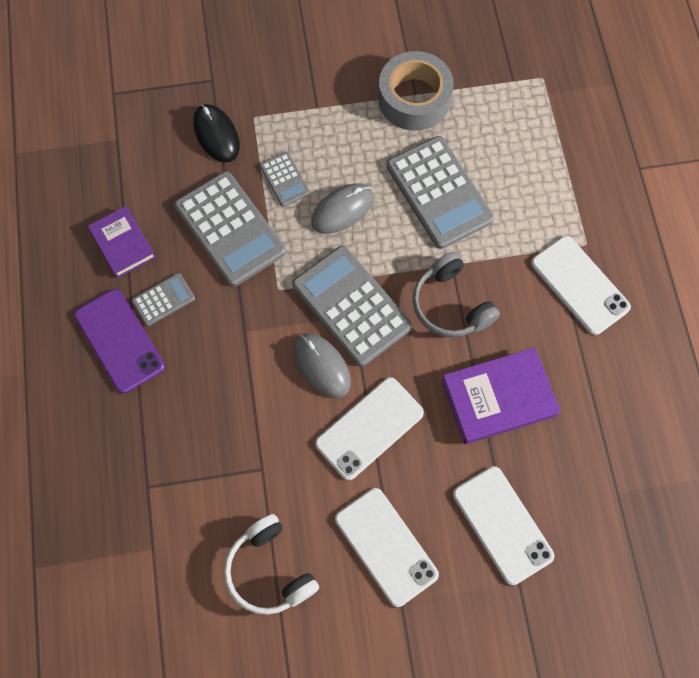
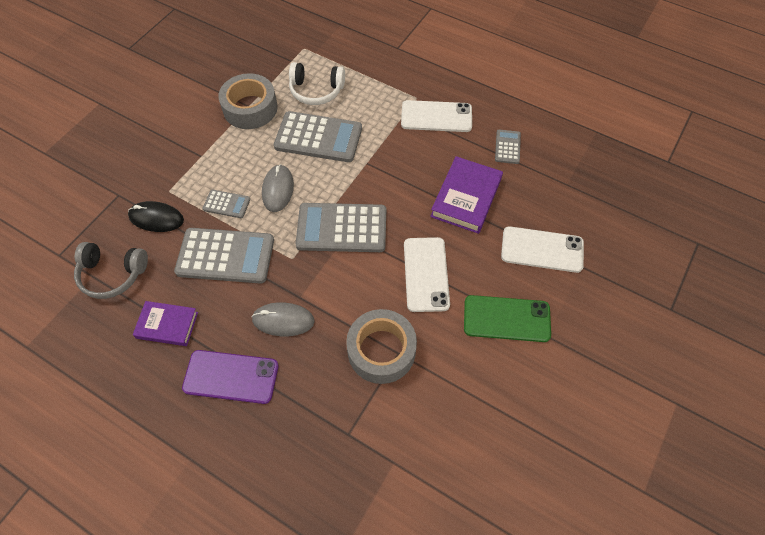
camera: 50 degrees left, 10 degrees down
(163, 300) = (231, 328): grey calculator -> grey calculator (507, 147)
(251, 451) = (381, 350): none -> grey tape
(269, 570) = (468, 397): white headphones -> white headphones (316, 90)
(322, 366) = (364, 271): grey mouse -> grey mouse (283, 320)
(386, 546) = (506, 318): white phone -> green phone
(450, 304) = (390, 180): grey headphones -> grey headphones (112, 274)

